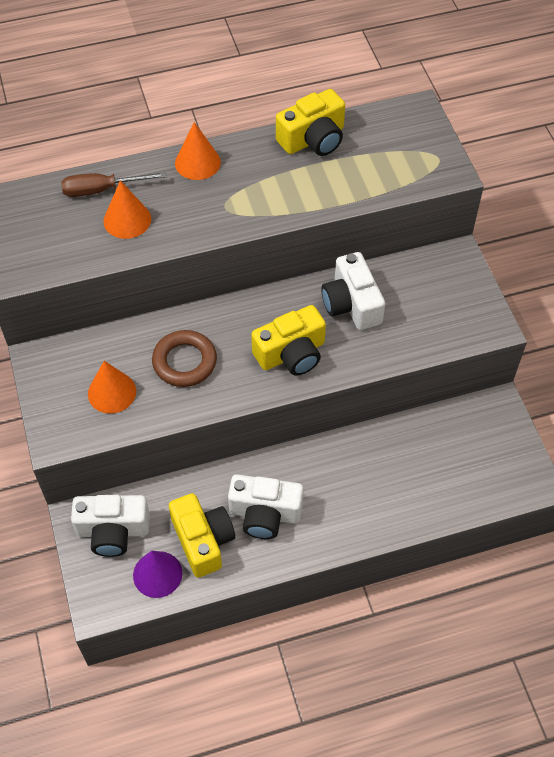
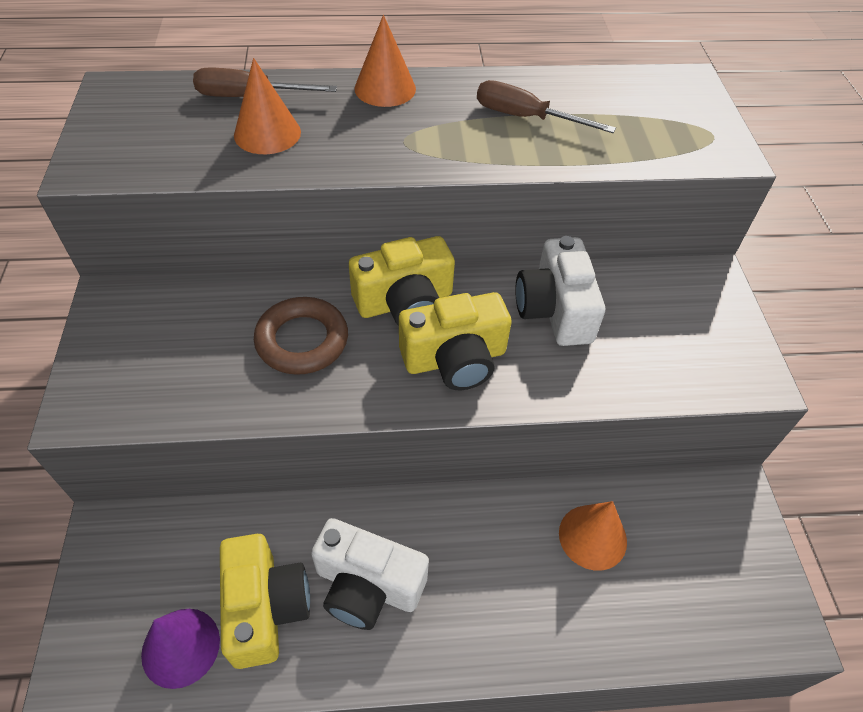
camera: 10 degrees right, 5 degrees down
(112, 392) = (186, 361): orange cone -> orange cone (592, 537)
(113, 531) = (144, 562): white camera -> none
(305, 169) = (525, 117): none -> brown screwdriver
(313, 139) = (544, 88): yellow camera -> yellow camera (405, 302)

